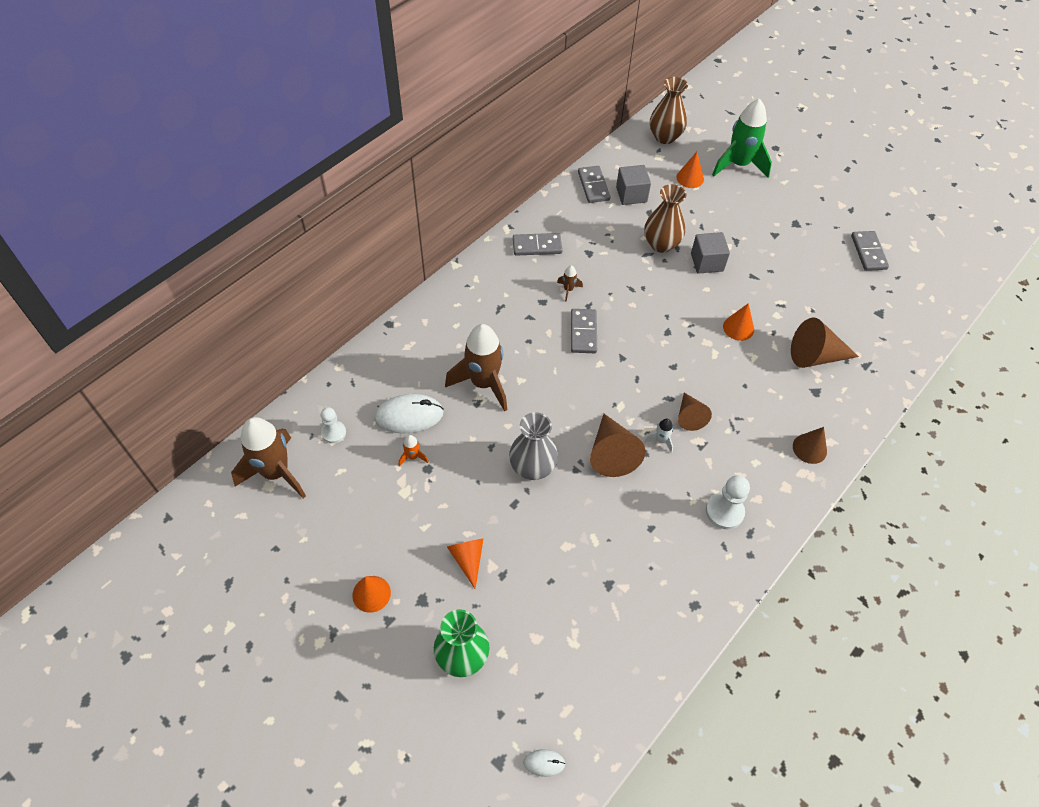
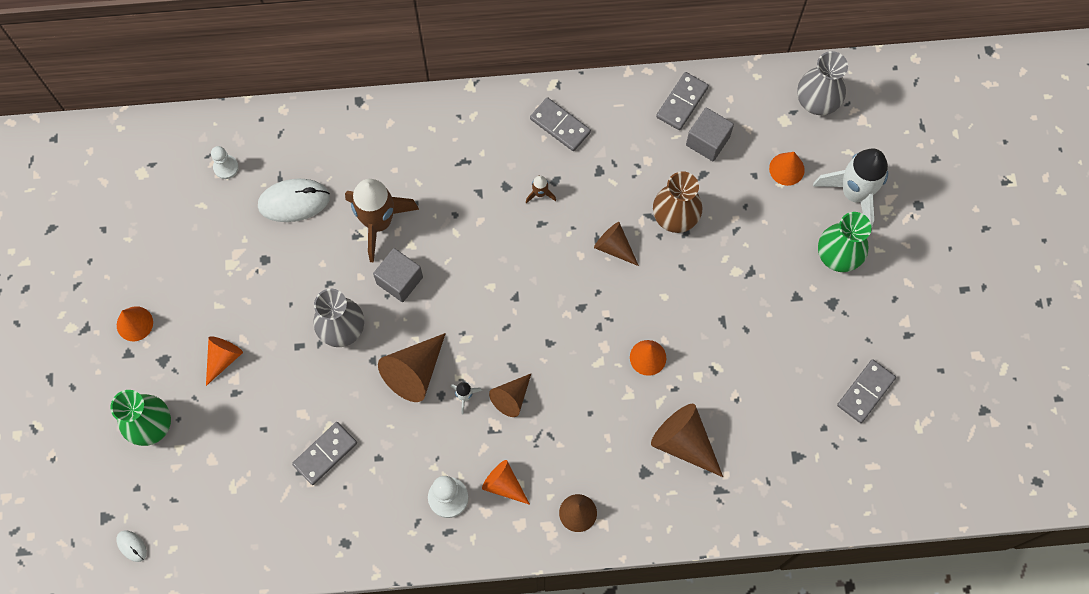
camera: 45 degrees right, 15 degrees up
(276, 472) = (156, 166): brown rocket -> none
(409, 416) = (294, 201): white mouse -> white mouse turned 45 degrees counterclockwise
(413, 457) = (263, 240): orange rocket -> none
(583, 332) = (508, 246): grey domino -> grey domino (325, 454)
(646, 285) = (614, 247): none -> brown cone
(665, 137) = (817, 101): brown vase -> grey vase
(707, 262) = (696, 270): grey cube -> grey cube (399, 280)
(738, 165) = (854, 194): green rocket -> white rocket
(748, 472) = (504, 484): none -> orange cone
(769, 199) = (838, 255): none -> green vase

